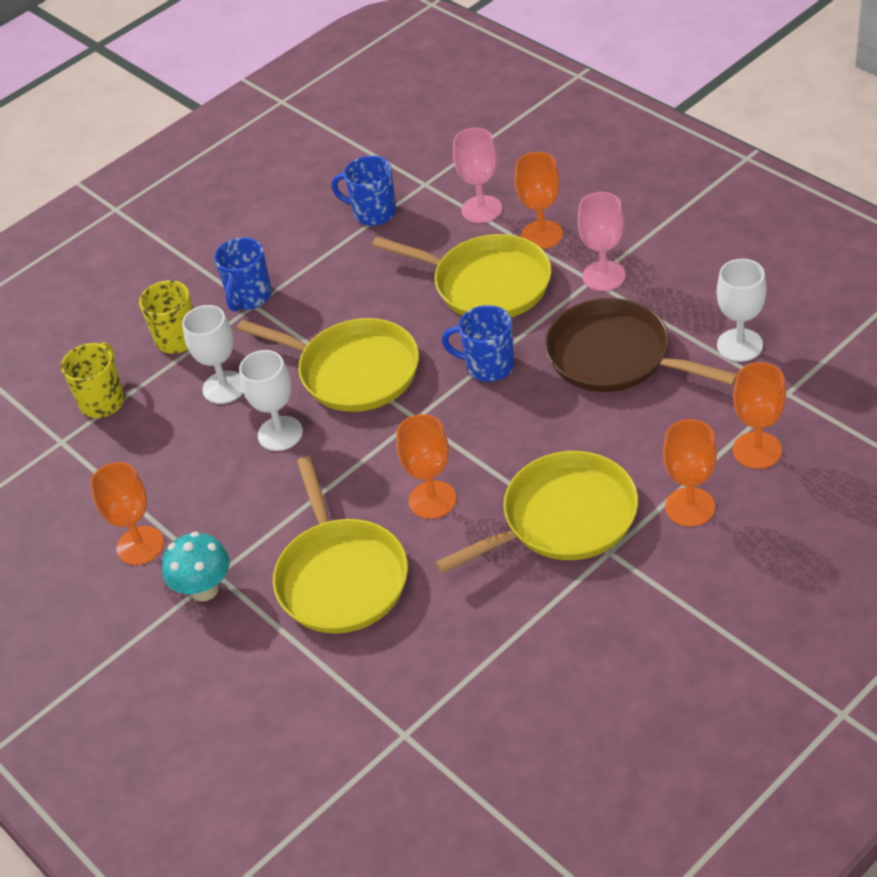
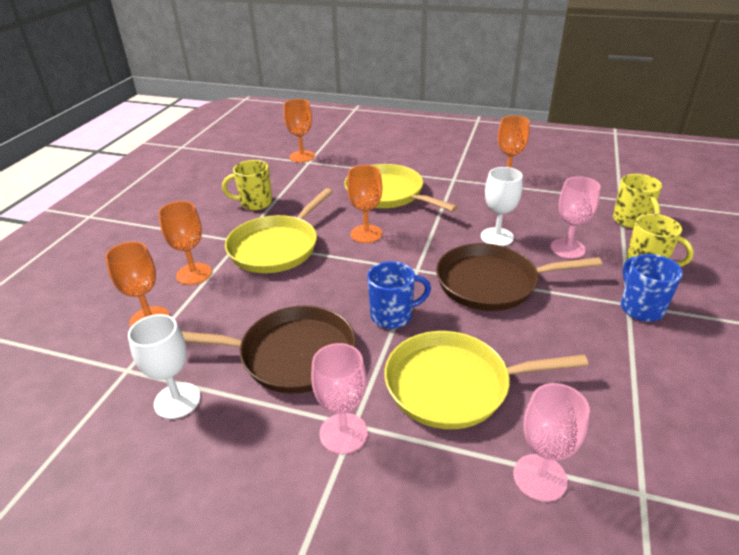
camera: 145 degrees right, 10 degrees down
(204, 589) = (452, 173): turquoise mushroom -> none
(224, 387) = (567, 248): white goblet -> pink goblet
(354, 371) = (492, 283): yellow pan -> brown pan
(373, 213) = (648, 429): blue mug -> none
(542, 235) = (443, 464): orange goblet -> orange goblet (302, 156)
(554, 636) = (255, 203): none -> yellow mug

